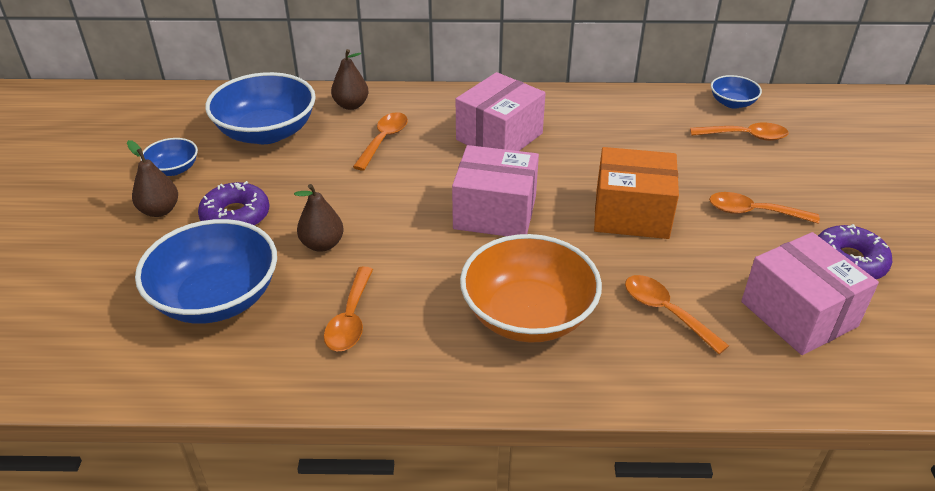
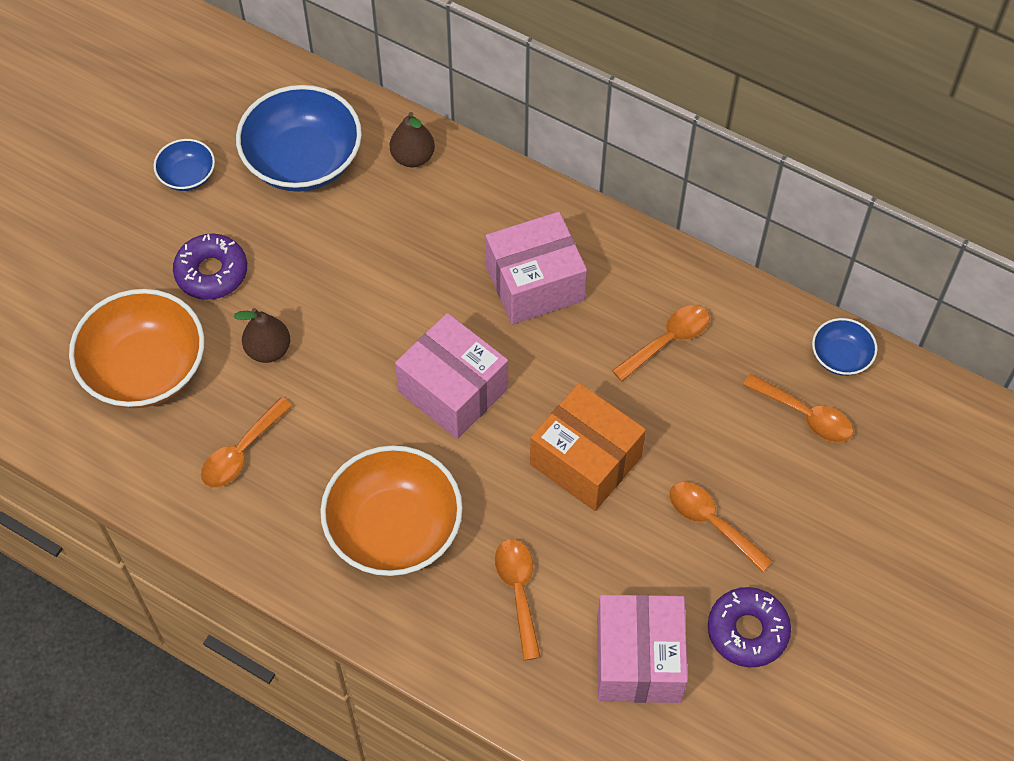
camera: 30 degrees right, 20 degrees up
(159, 210) = (149, 230): brown pear -> none
(216, 298) = (145, 369): blue bowl -> orange bowl
(384, 140) = (412, 231): orange spoon -> orange spoon (668, 341)

